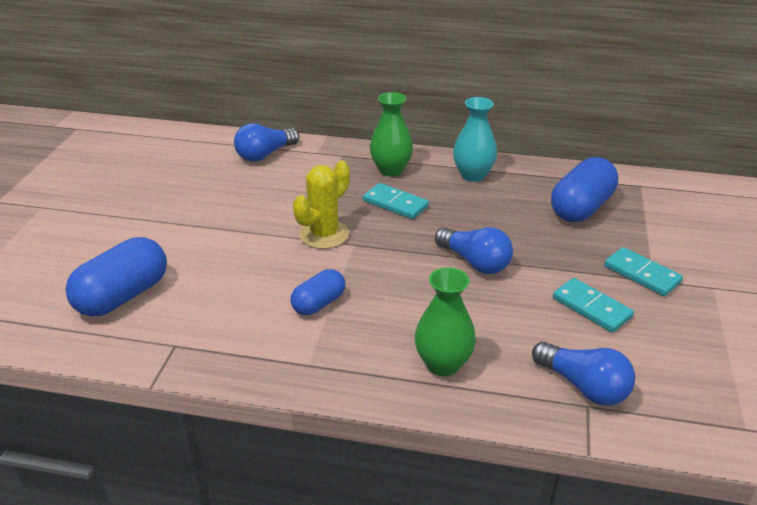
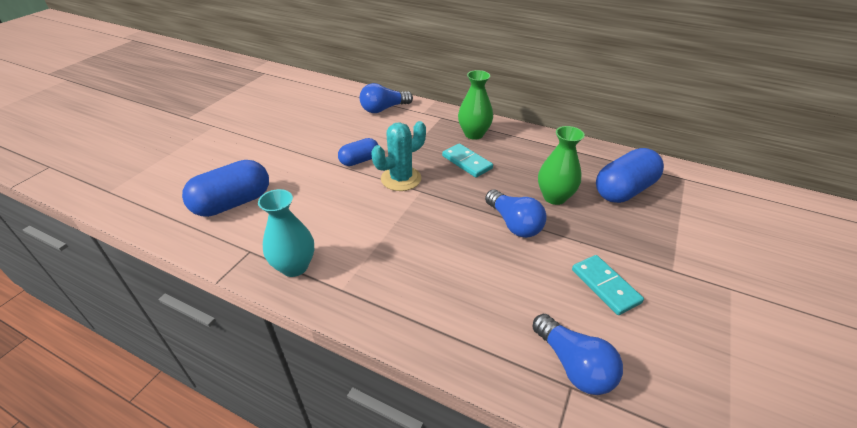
camera: 15 degrees right, 5 degrees up
(319, 303) = (372, 237): blue capsule -> blue capsule (359, 160)
(324, 234) = (401, 179): yellow cactus -> turquoise cactus
(443, 364) = (452, 313): green vase -> green vase (554, 197)
(473, 175) = (539, 148): turquoise vase -> turquoise vase (294, 266)
(641, 274) = (663, 262): turquoise domino -> none

